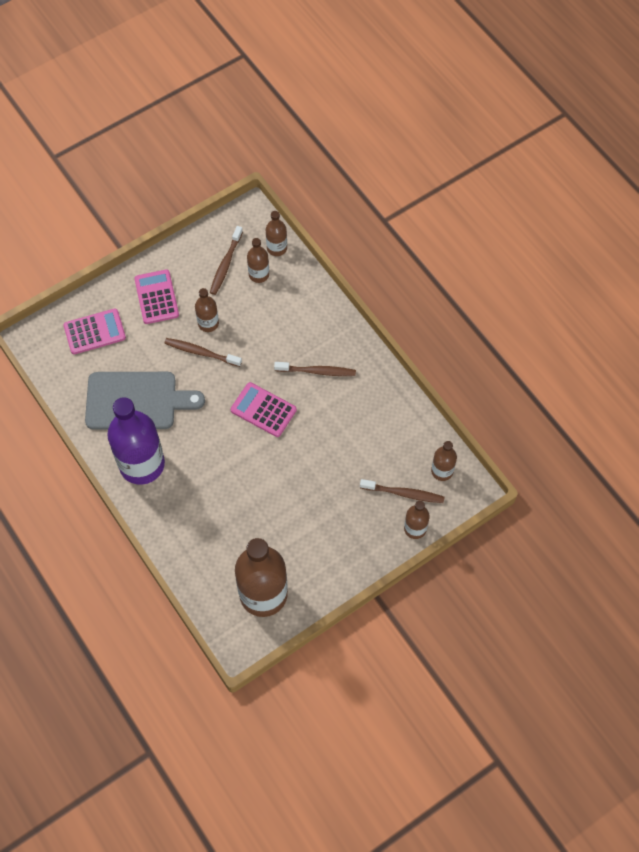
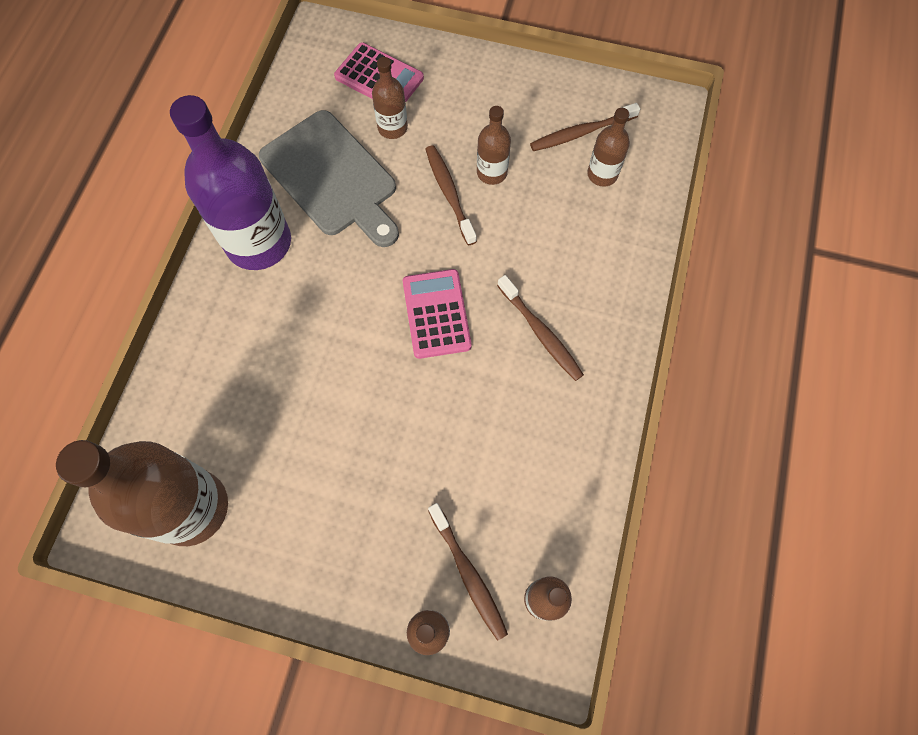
camera: 50 degrees right, 5 degrees up
(156, 297) = (475, 100): pink calculator -> none
(277, 248) = (653, 166): brown bottle -> brown bottle (392, 128)

